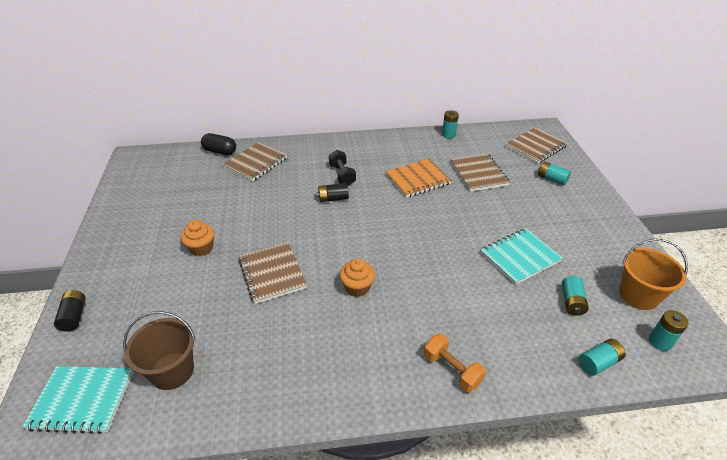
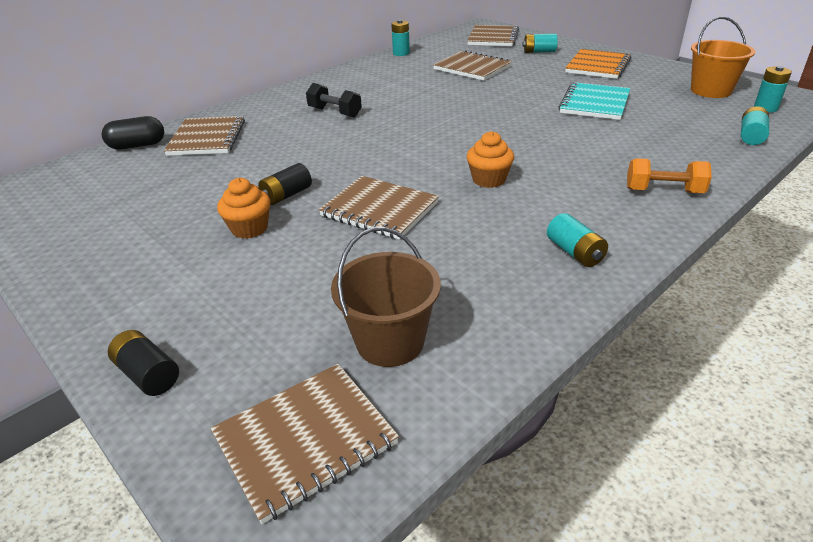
camera: 35 degrees left, 5 degrees down
(82, 400) = (305, 440): turquoise notebook -> brown notebook
(333, 198) = (353, 131): black battery -> black battery (287, 195)
(417, 179) = (421, 89): orange notebook -> orange notebook (597, 66)
(571, 302) = (676, 112): turquoise battery -> turquoise battery (575, 252)

